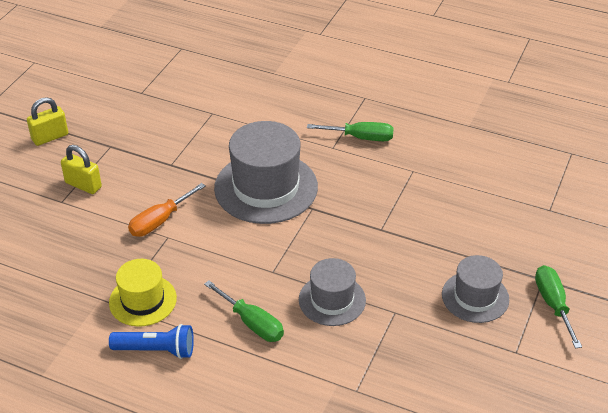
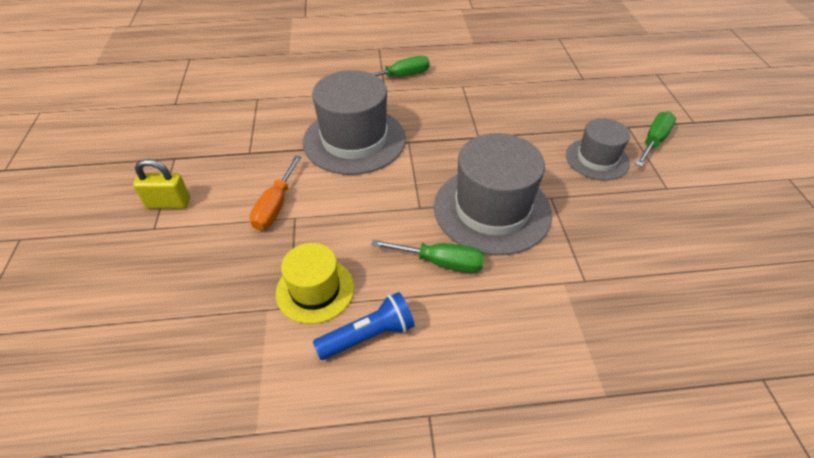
camera: 30 degrees left, 5 degrees up
(50, 137) = (100, 172): yellow padlock -> none
(332, 300) = (492, 209): grey hat -> grey hat, size x1.72
(553, 304) = (653, 141): green screwdriver -> green screwdriver turned 75 degrees clockwise

